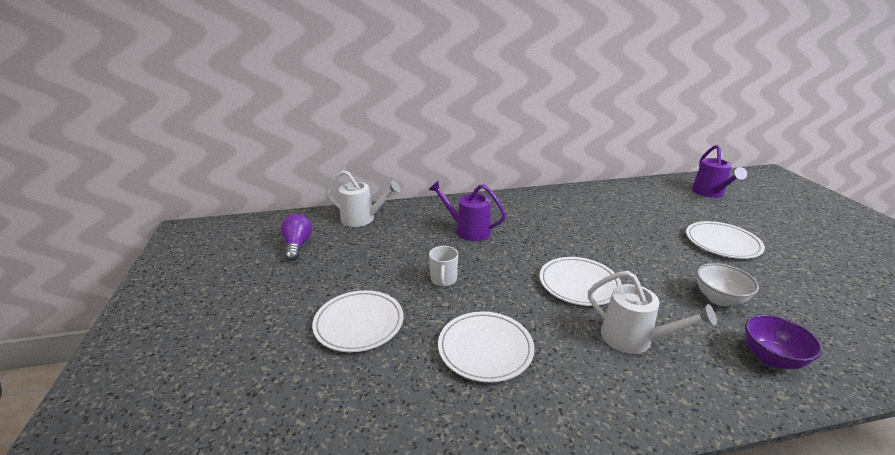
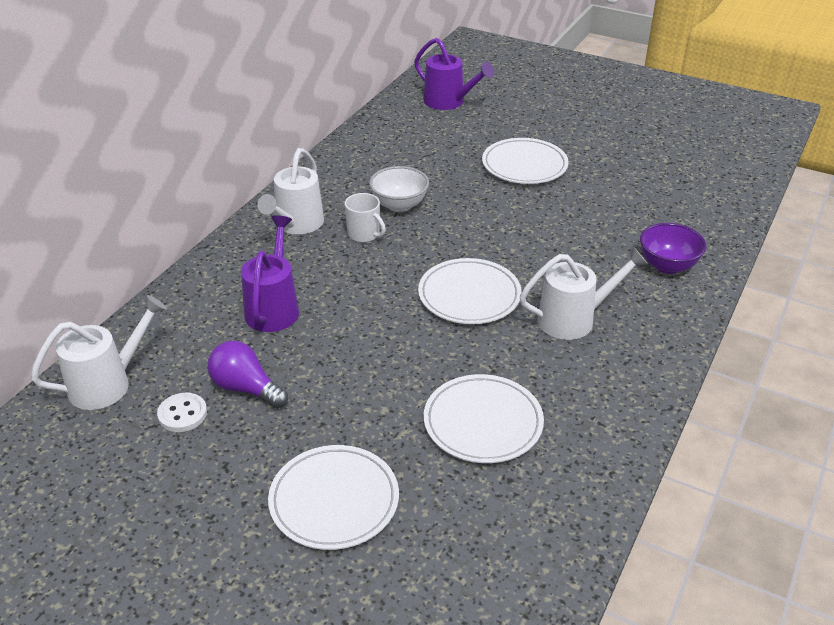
camera: 50 degrees left, 10 degrees up
(297, 245) = (82, 484): purple light bulb -> purple light bulb (246, 388)
(366, 246) = (182, 414): none -> white button
(443, 280) = (342, 386): white mug -> white mug (364, 234)
(468, 230) = (274, 307): purple watering can -> purple watering can turned 120 degrees clockwise
(532, 205) = (296, 225): none -> white watering can
(719, 299) = (585, 233): white bowl -> white bowl (399, 205)

